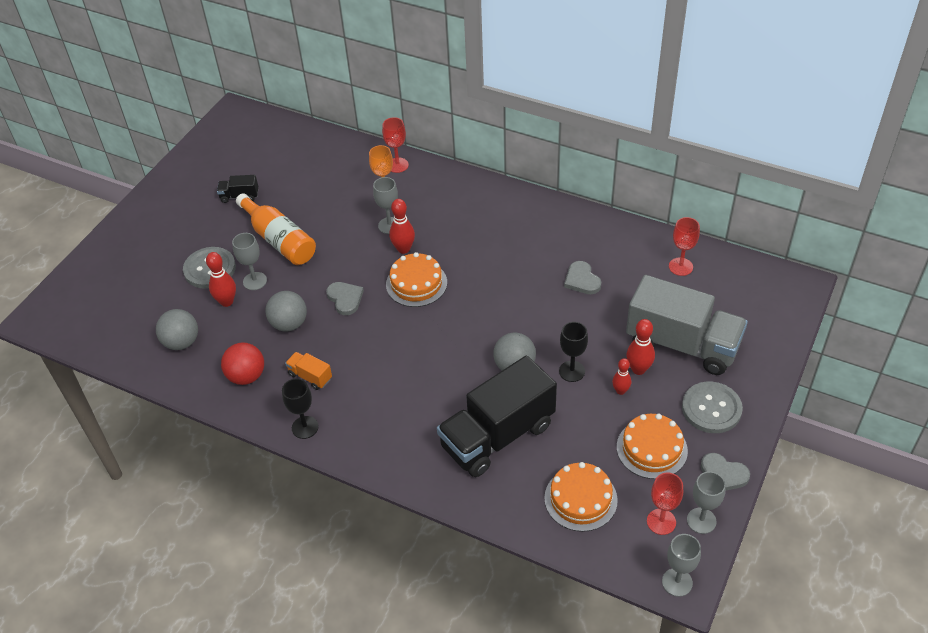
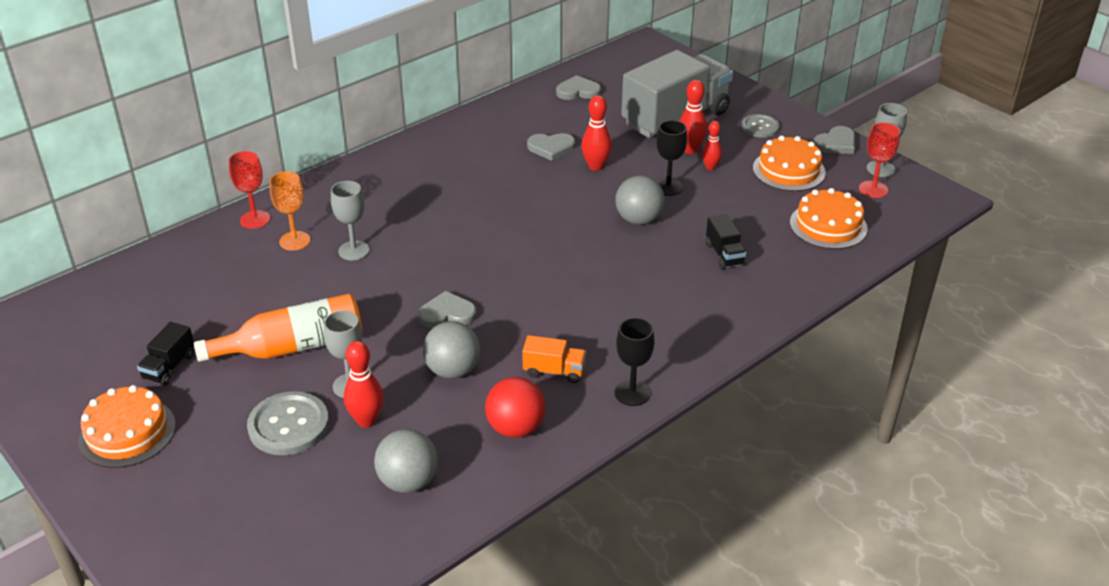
camera: 70 degrees left, 10 degrees down
(310, 376) = (554, 371): orange truck -> orange truck turned 135 degrees counterclockwise
(403, 249) = (403, 250): red bowling pin -> red bowling pin (596, 166)
(416, 283) = (467, 254): orange cake -> orange cake (127, 432)
(497, 436) = (724, 254): black truck -> black truck, size x0.41
(677, 582) = (941, 200): grey goblet -> none
(680, 266) = (578, 91): red goblet -> grey heart
(711, 409) = (760, 127): grey button -> grey button, size x0.64

